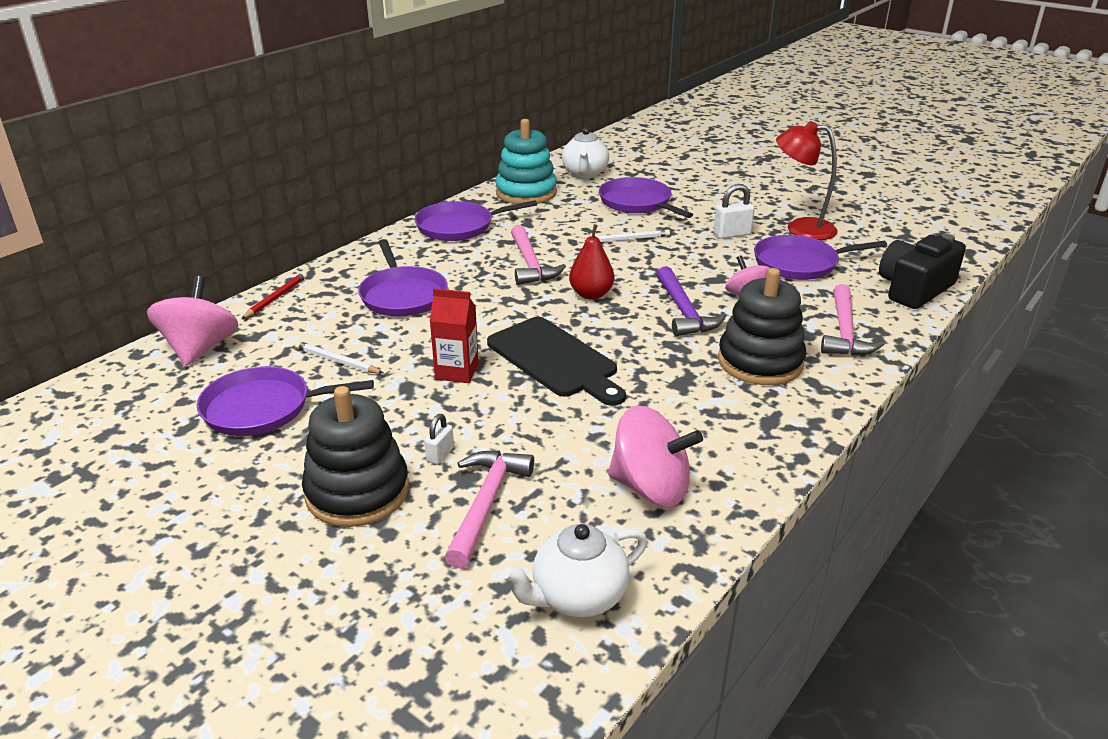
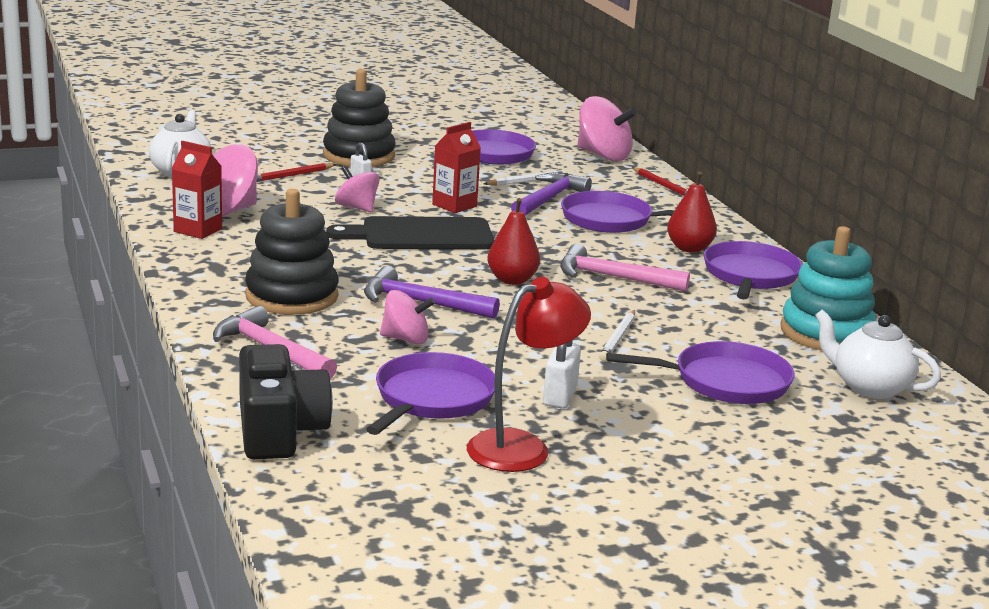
camera: 120 degrees right, 10 degrees down
(380, 335) = (548, 199): none -> purple hammer
(431, 254) = (689, 248): none -> red pear
(485, 504) = (291, 175): pink hammer -> red pencil
(532, 418) = (356, 208): none -> pink spinning top
(717, 477) = (198, 230): none -> red carton

